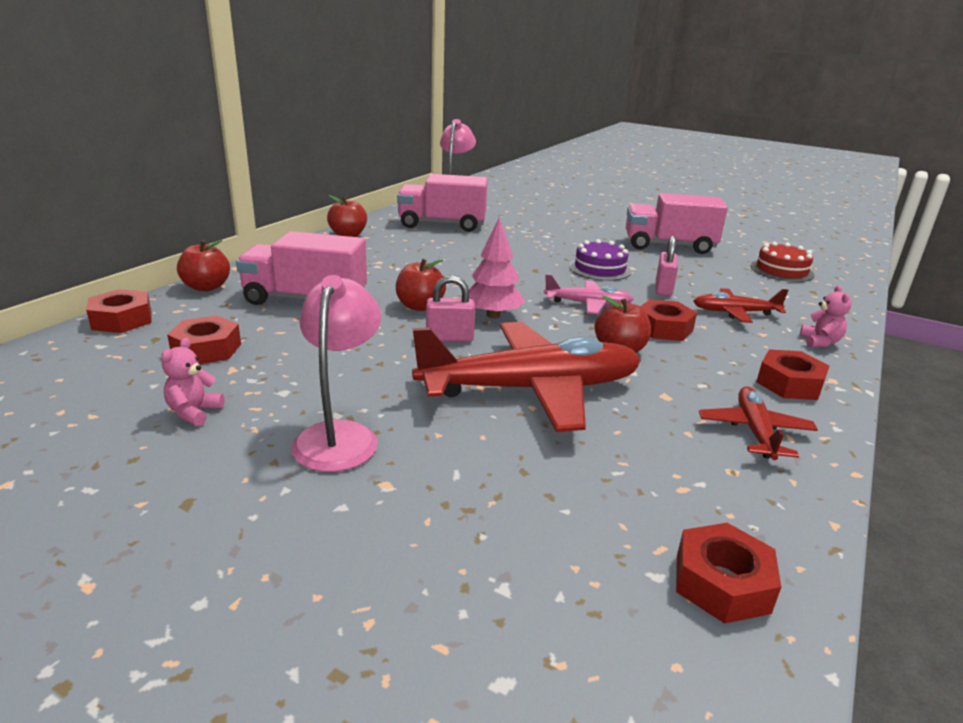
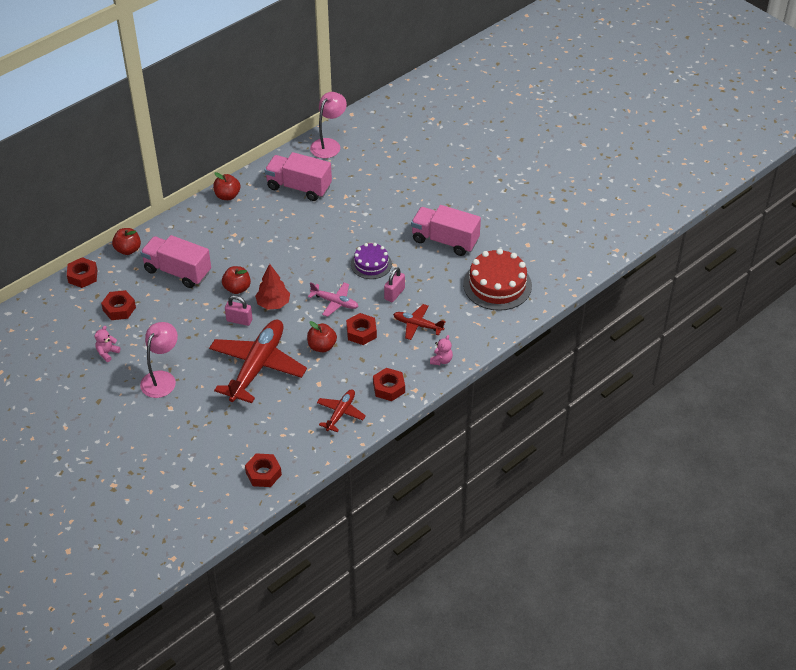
camera: 20 degrees right, 20 degrees up
(493, 315) = (273, 304): pink tree -> red tree
(530, 389) = (257, 366): red plane -> red plane turned 75 degrees counterclockwise
(781, 270) = (497, 285): red cake -> red cake, size x1.65

